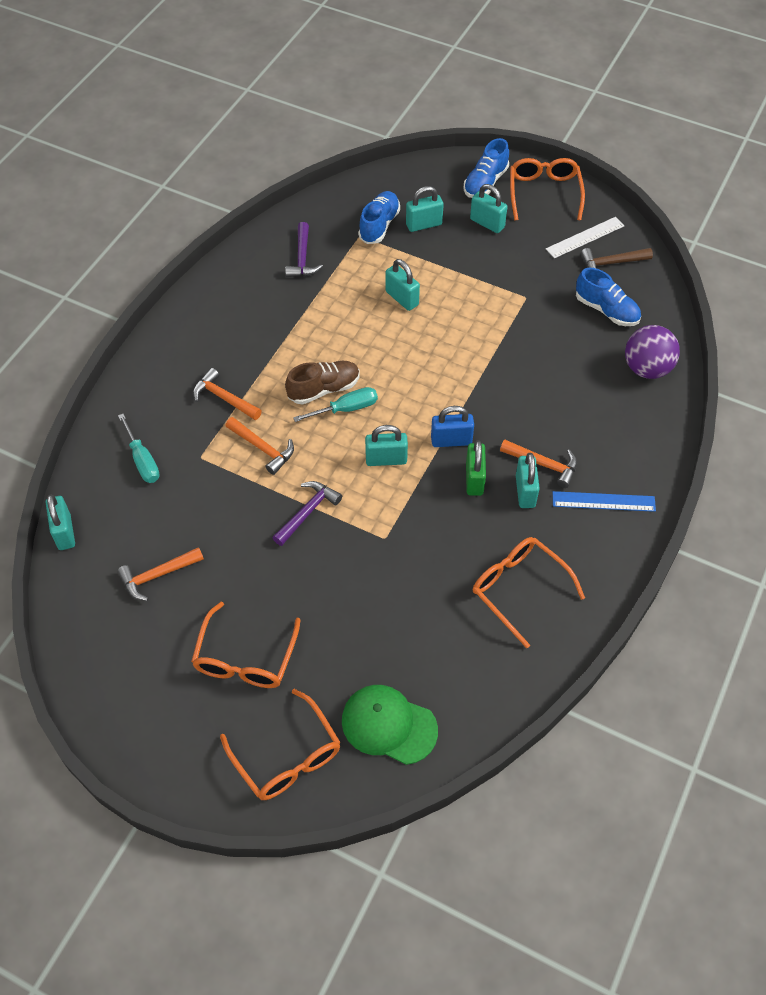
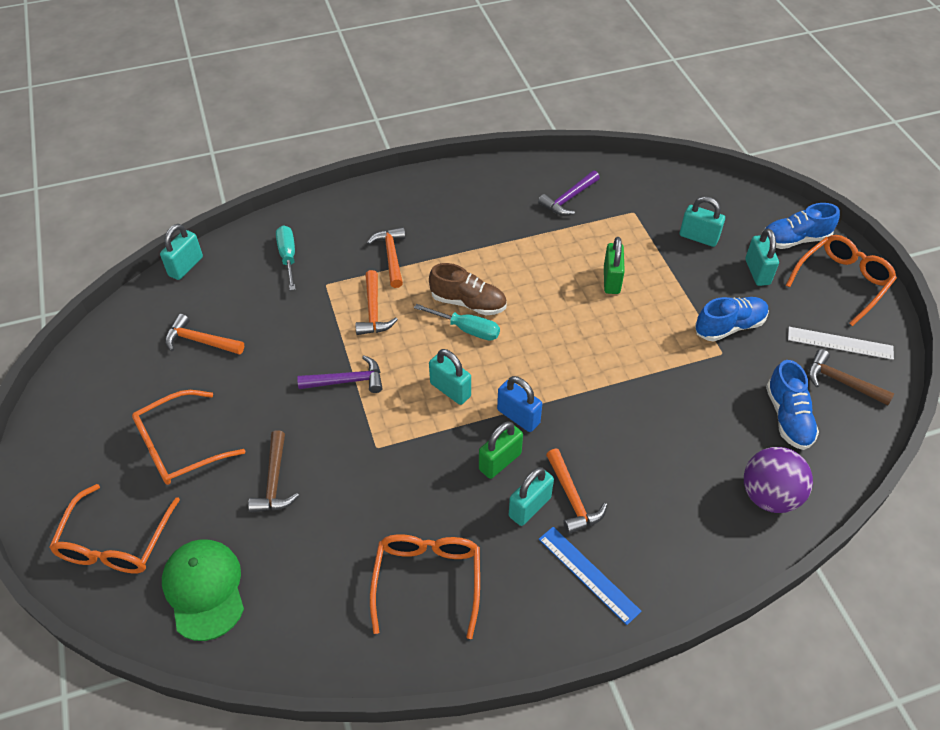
camera: 45 degrees right, 5 degrees down
(142, 460) = (288, 257): turquoise screwdriver -> turquoise screwdriver turned 150 degrees clockwise
(344, 619) = (274, 481): none -> brown hammer
(379, 225) = (659, 214): blue shoe -> blue shoe (729, 326)
(402, 298) = (611, 280): turquoise padlock -> green padlock

